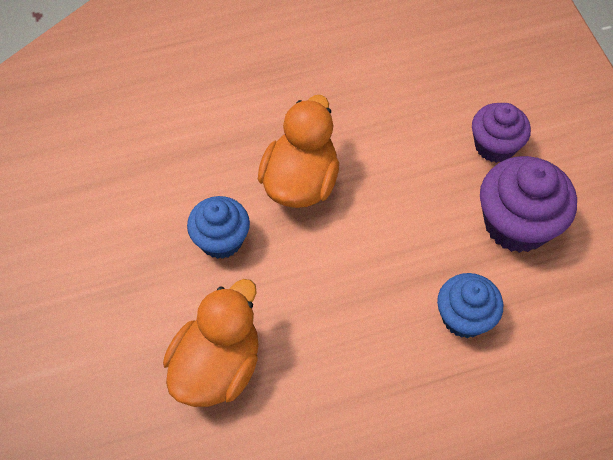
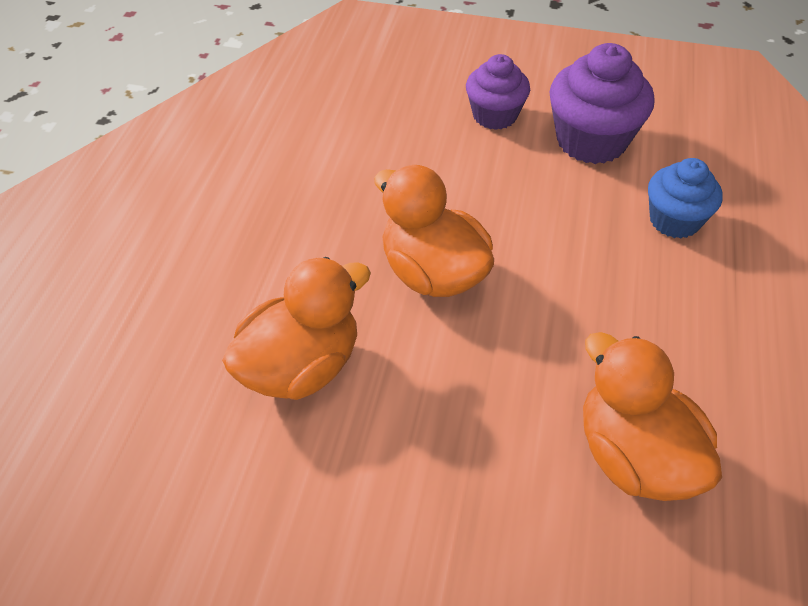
camera: 60 degrees left, 10 degrees down
(178, 149) = (301, 367): none -> orange duck
(221, 240) = (462, 379): blue cupcake -> none

